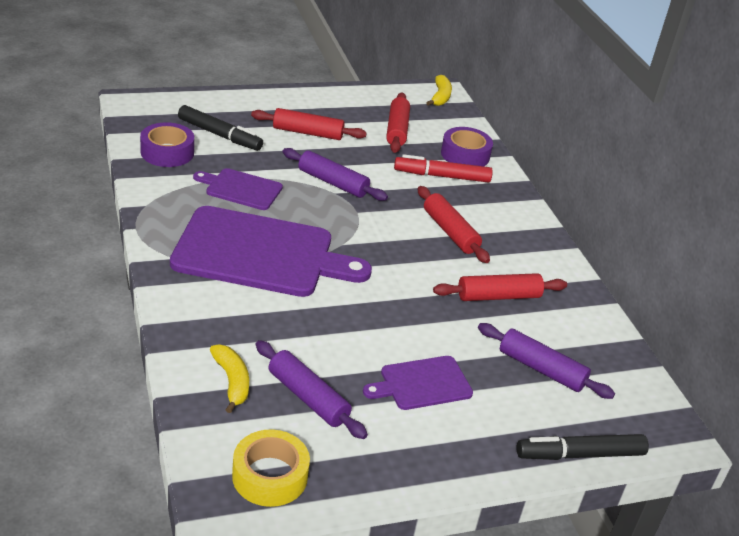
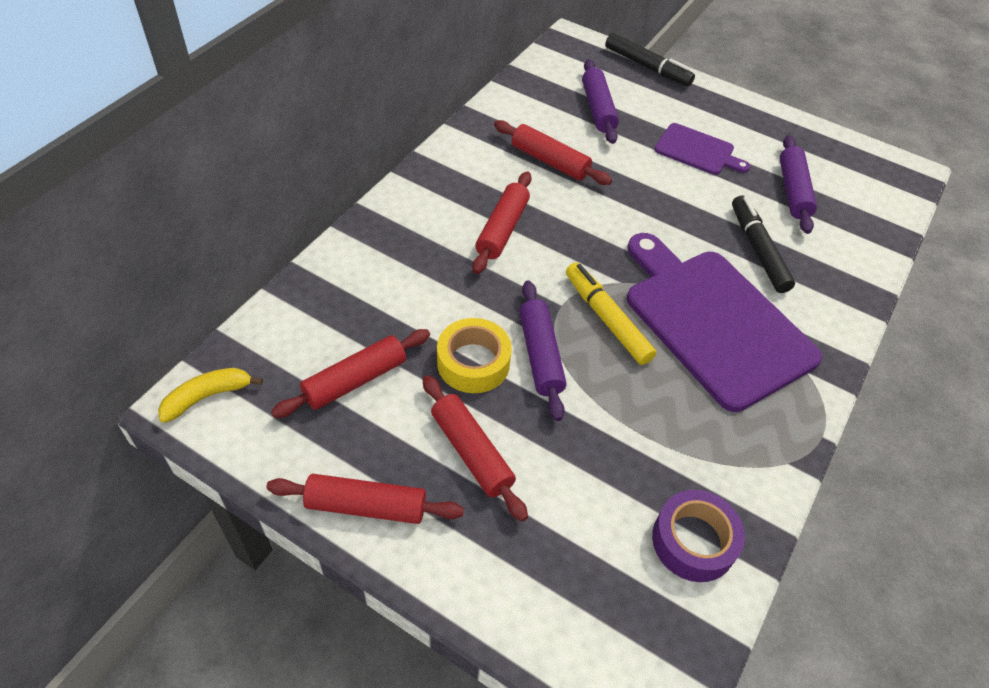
camera: 130 degrees left, 15 degrees up
(219, 135) = (592, 529): black marker -> black marker (758, 249)
(232, 381) = (842, 233): yellow banana -> none
(241, 189) = (654, 415): purple cutting board -> none
(270, 476) = (864, 168): yellow tape -> yellow tape (473, 363)
(322, 99) = (366, 506): none -> red rolling pin
(323, 219) = (607, 319): none -> yellow marker
(442, 176) = (411, 286): red marker -> none
(465, 155) = (340, 294): purple tape -> none

